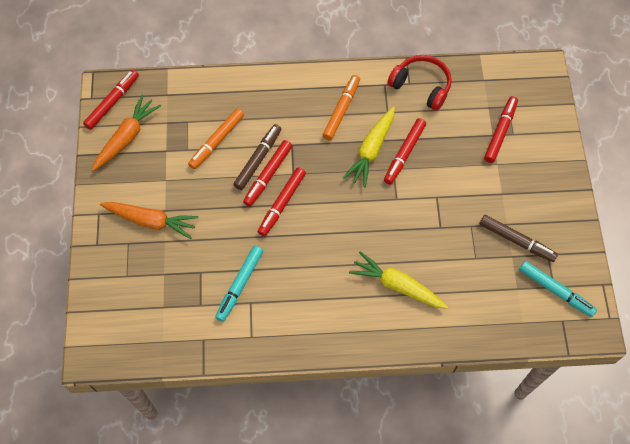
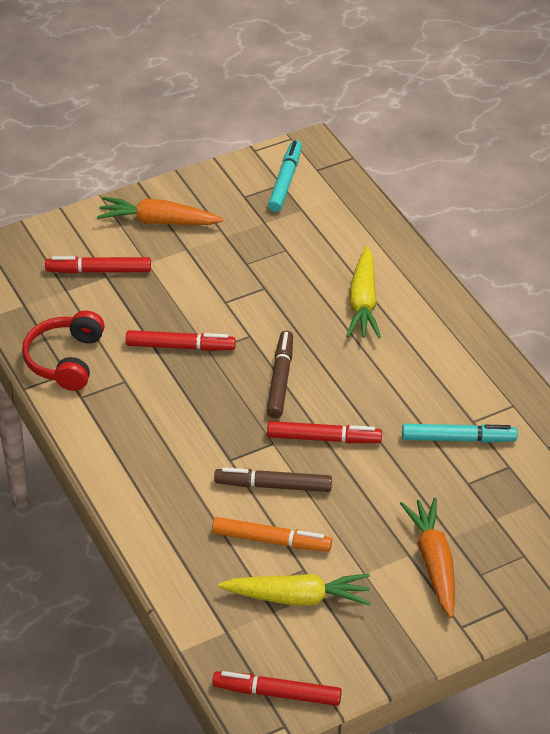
camera: 115 degrees left, 20 degrees down
(127, 137) = (325, 648): orange carrot -> orange carrot (158, 221)
(268, 175) = (290, 466): red marker -> none
(341, 110) = (147, 427): orange marker -> none
(371, 150) = (192, 378): yellow carrot -> yellow carrot (297, 597)
(516, 240) = (242, 224): brown marker -> brown marker (280, 380)

